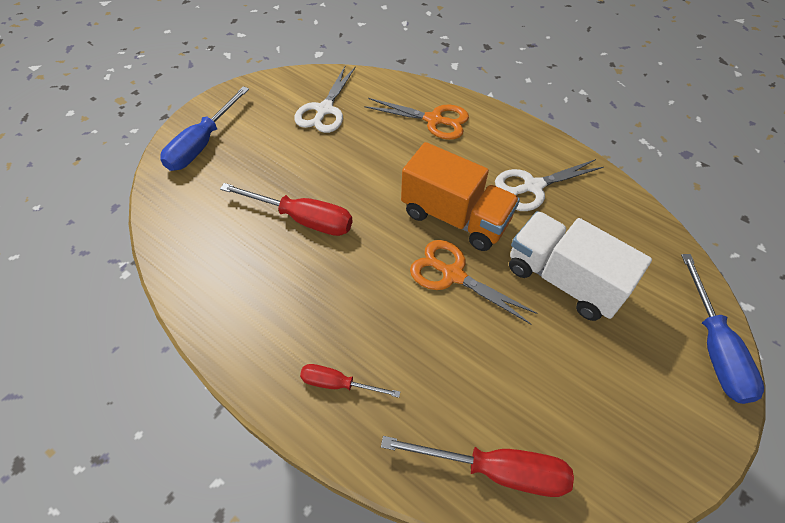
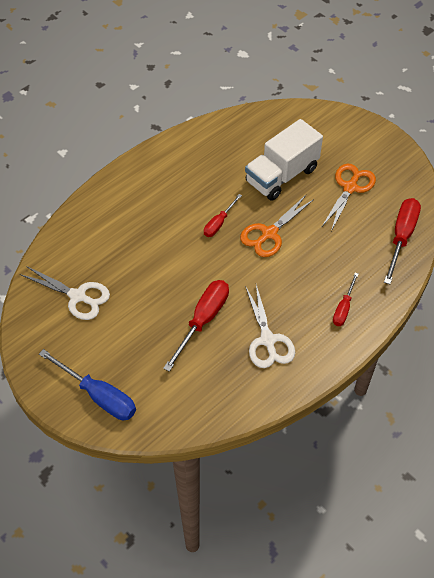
camera: 80 degrees left, 0 degrees up
(434, 120) = (112, 219): orange scissors -> orange scissors (350, 187)
(455, 217) = (219, 223): orange truck -> red screwdriver
(533, 186) = (199, 172): white scissors -> white scissors (268, 340)
(714, 347) = (337, 119): blue screwdriver -> none

